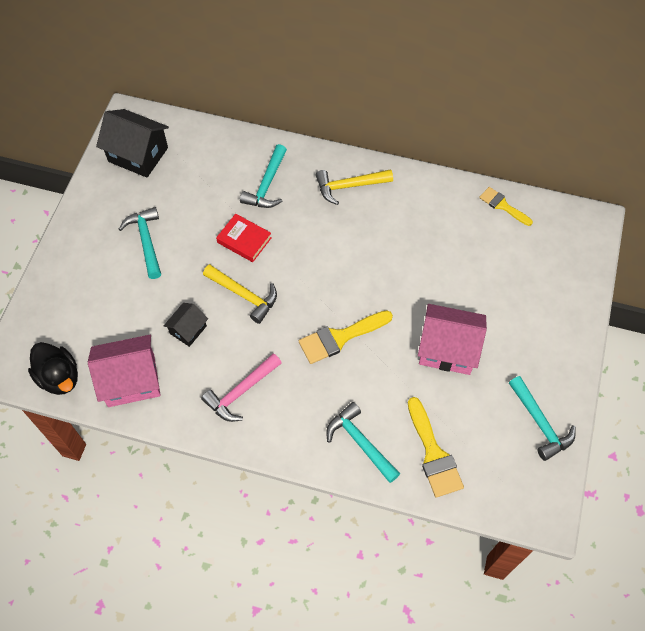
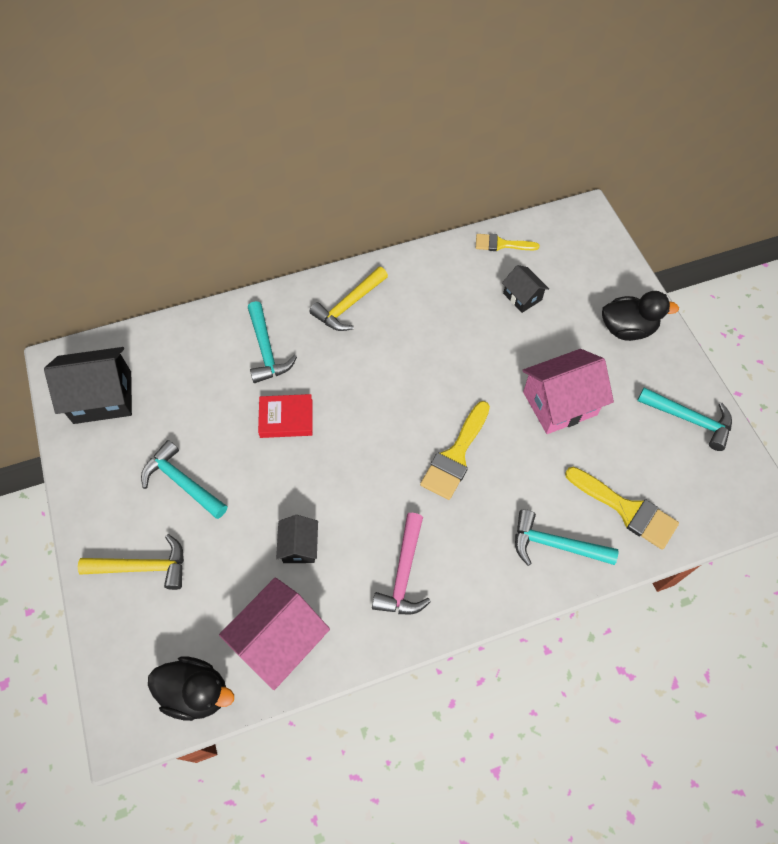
camera: 35 degrees left, 0 degrees up
(244, 295) = (330, 473): yellow hammer -> yellow hammer (143, 567)
(485, 254) = (522, 297): none -> black house
(549, 327) = (627, 329): none -> black duck

